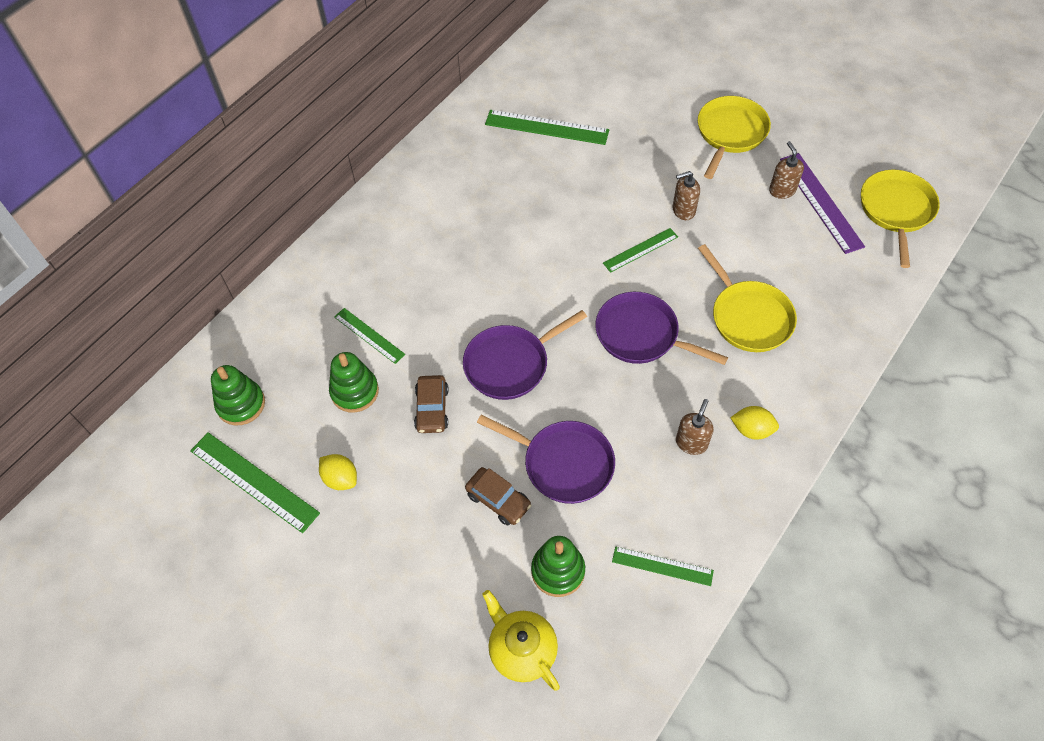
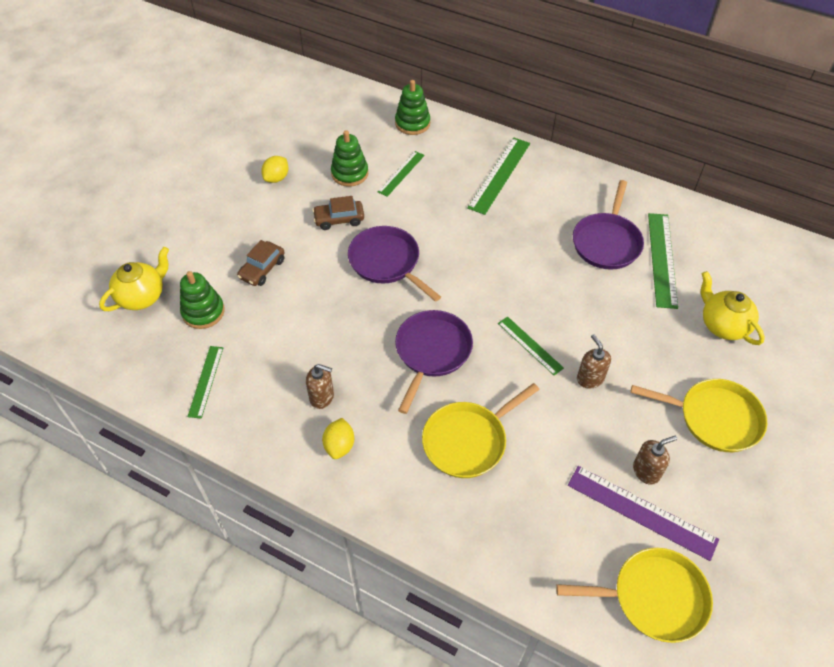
camera: 80 degrees right, 5 degrees down
(241, 404) = (332, 117): green stacking toy -> green stacking toy (412, 123)
(254, 481) = (272, 135): green ruler -> green ruler (499, 175)
(564, 463) = (296, 307): purple pan -> purple pan (607, 242)
(631, 103) = (722, 325): none -> yellow teapot
(821, 202) = (641, 512): purple ruler -> purple ruler turned 60 degrees clockwise

